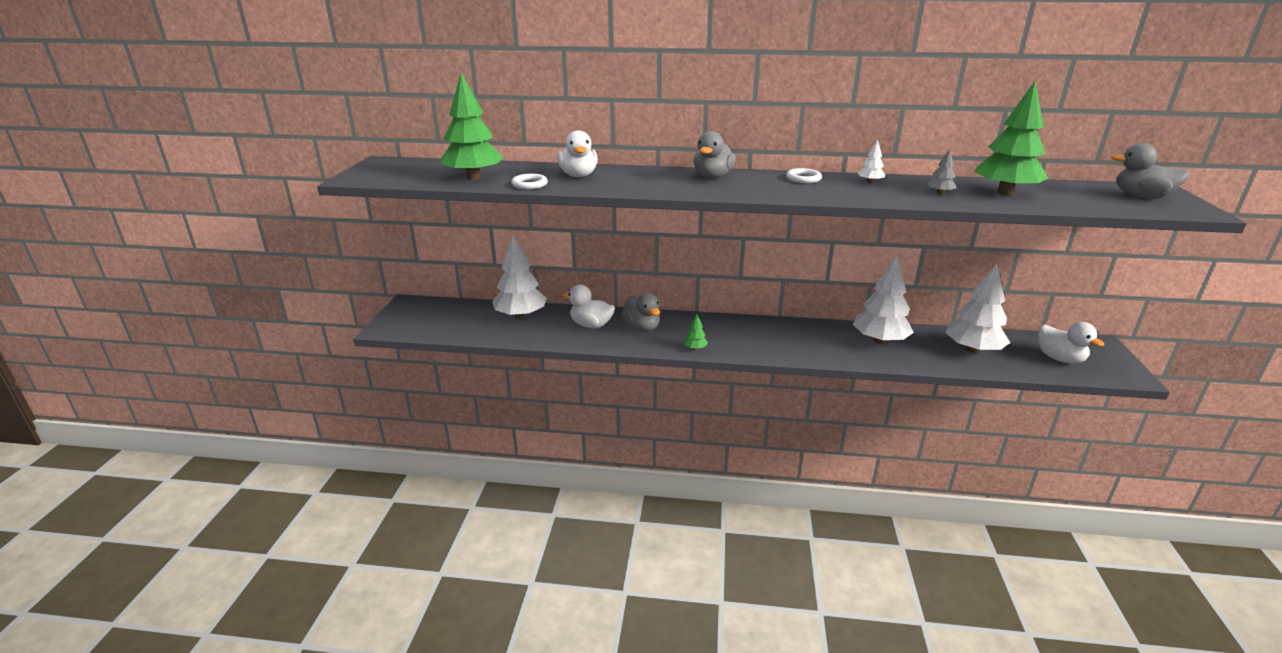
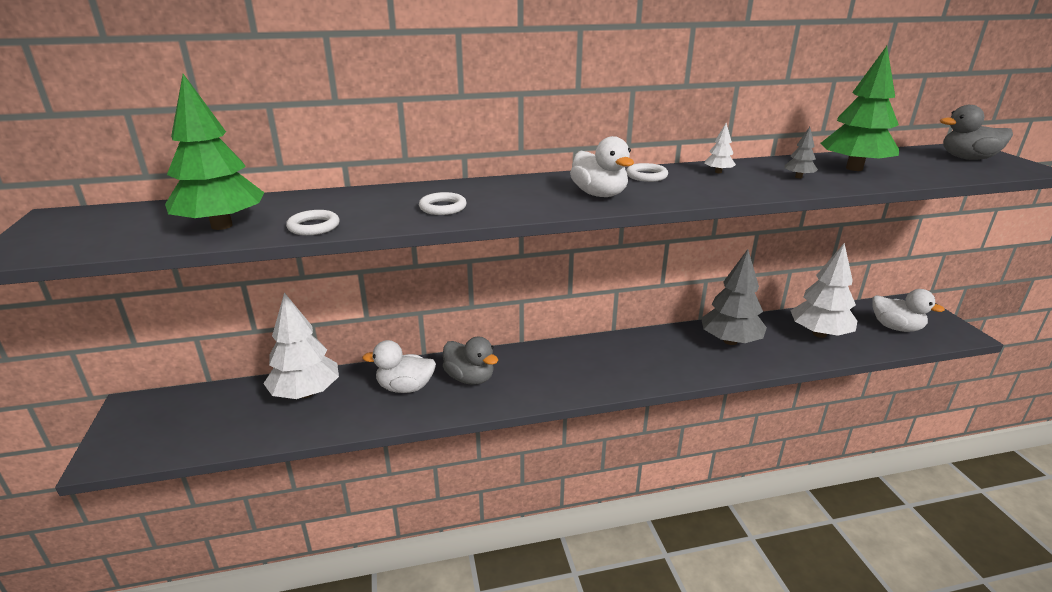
camera: 20 degrees left, 0 degrees up
(578, 175) = (374, 204): white duck -> white duck (599, 194)
(624, 183) = (443, 207): none -> white ring
(695, 348) = (547, 394): green tree -> none
(712, 177) = (544, 185): grey duck -> none
(880, 341) = (730, 341): white tree -> grey tree

